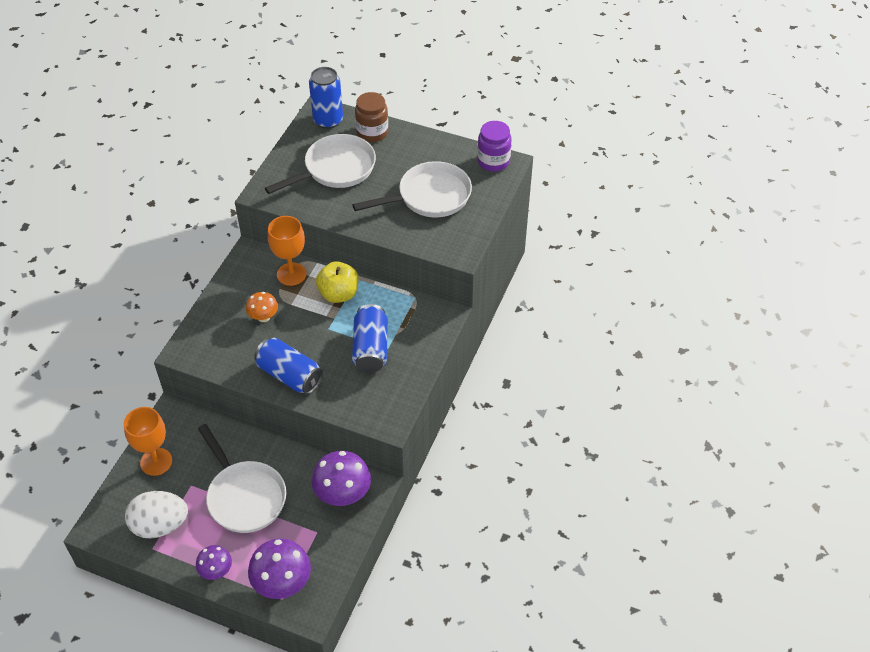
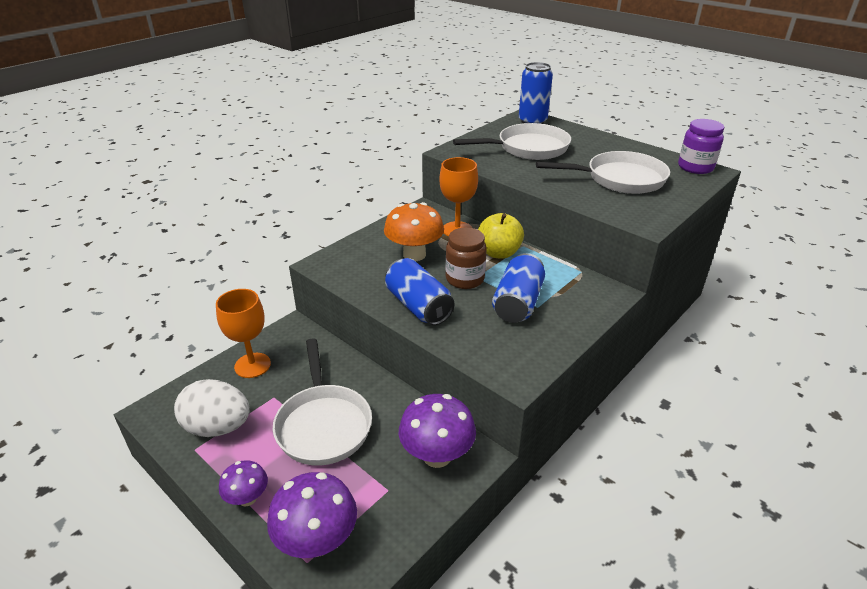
camera: 20 degrees right, 15 degrees down
(263, 317) = (414, 255): orange mushroom -> orange mushroom, size x1.71
(372, 133) = (572, 133): brown jar -> brown jar (465, 279)

